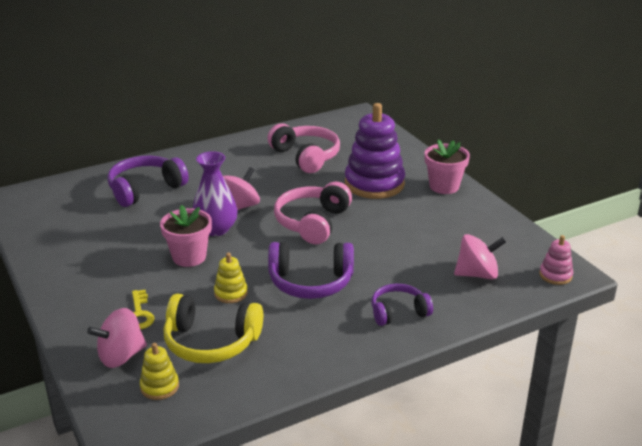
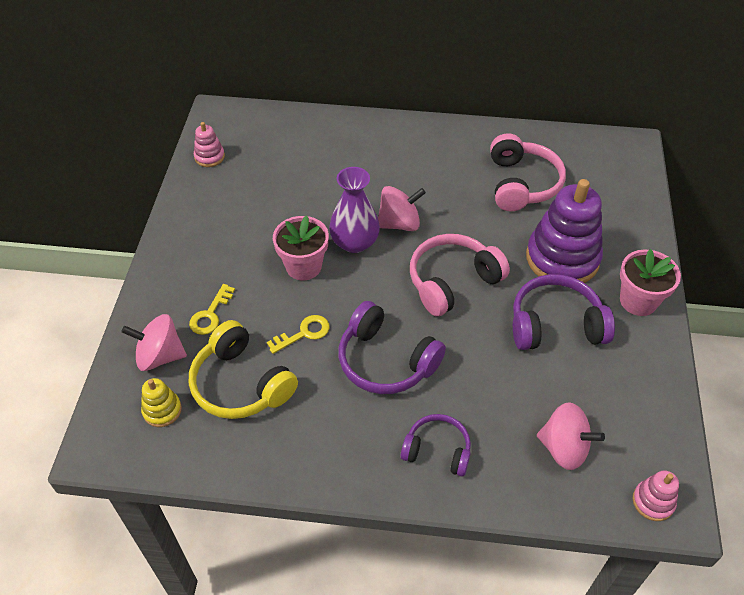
camera: 35 degrees right, 20 degrees up
(34, 224) = (209, 157): none -> pink stacking toy
(145, 189) = (332, 157): purple headphones -> purple headphones (555, 324)
(231, 293) = (303, 333): yellow stacking toy -> yellow key

